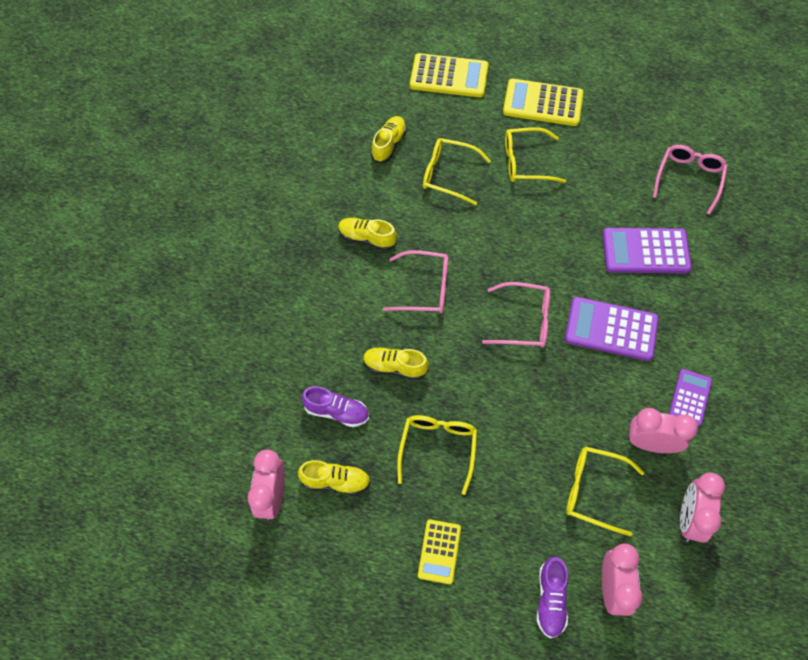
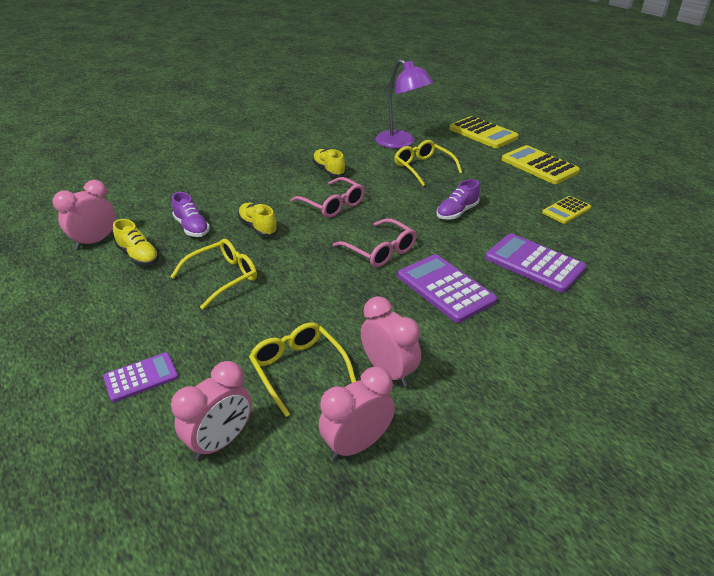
camera: 40 degrees right, 25 degrees down
(389, 144) = (401, 143): yellow shoe -> purple lamp
(439, 551) = (138, 328): yellow calculator -> yellow calculator (566, 210)
(526, 162) = (489, 184): yellow glasses -> none
(550, 600) = (164, 411): purple shoe -> purple shoe (457, 212)
(688, 179) = (626, 245): pink glasses -> none
(689, 397) = (465, 364): purple calculator -> purple calculator (141, 377)

